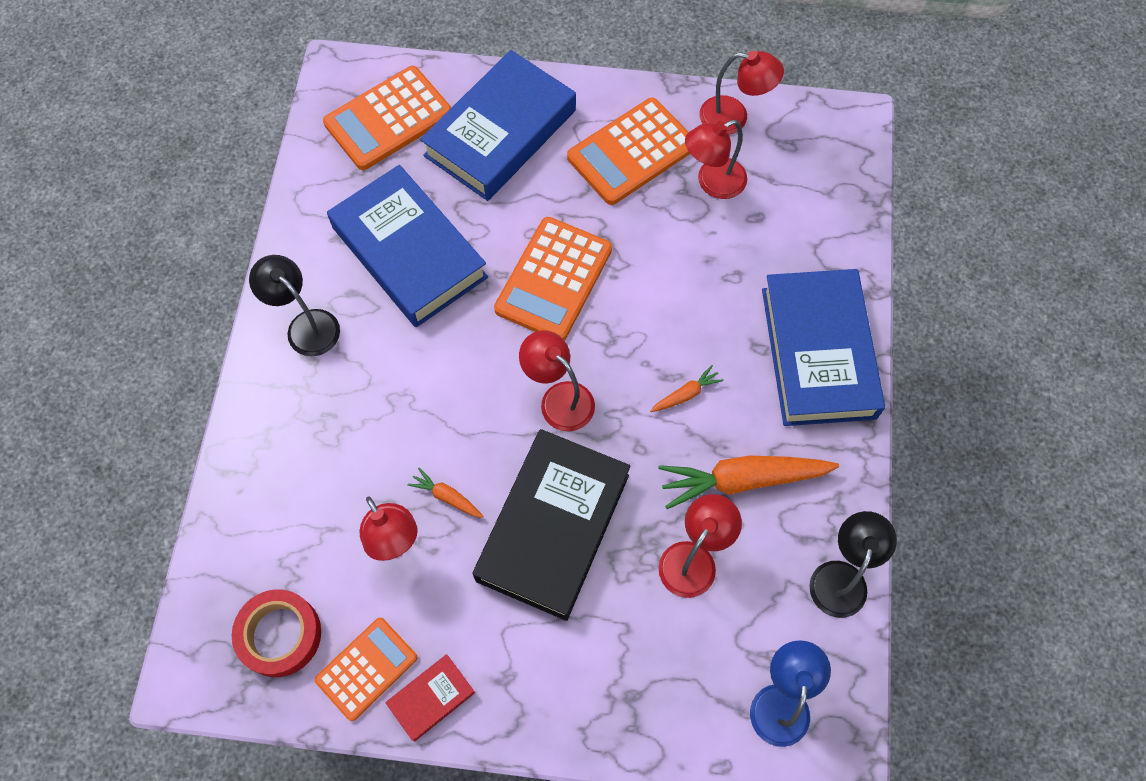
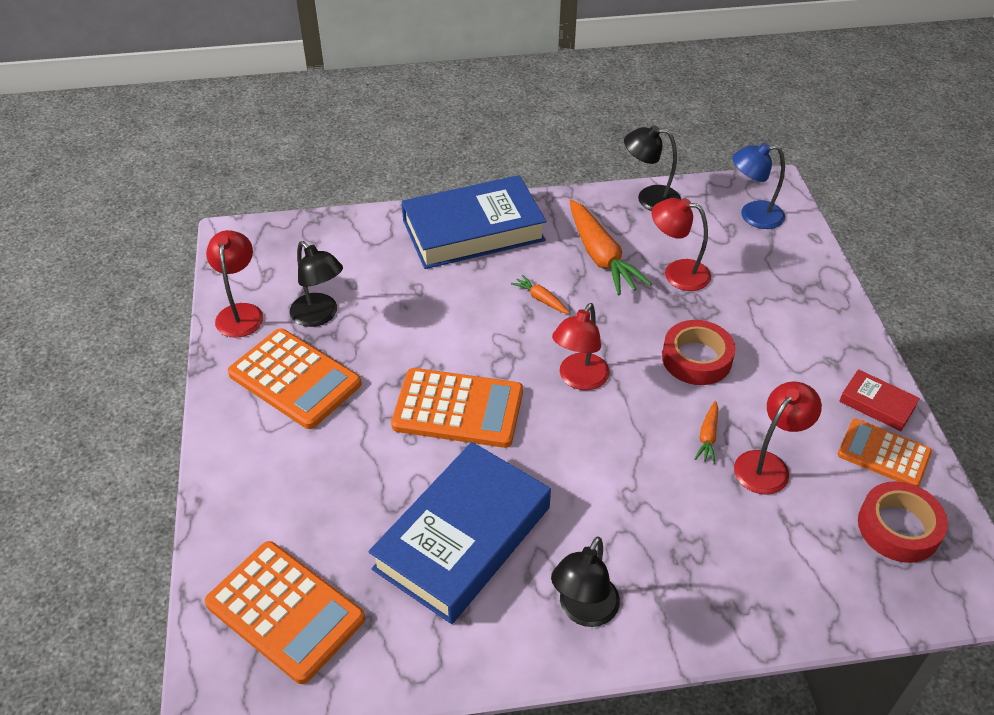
camera: 105 degrees left, 20 degrees down
(500, 133) = (288, 493): blue book -> none
(553, 527) = (696, 358): black book -> red tape
(712, 183) = (320, 316): red lamp -> black lamp

